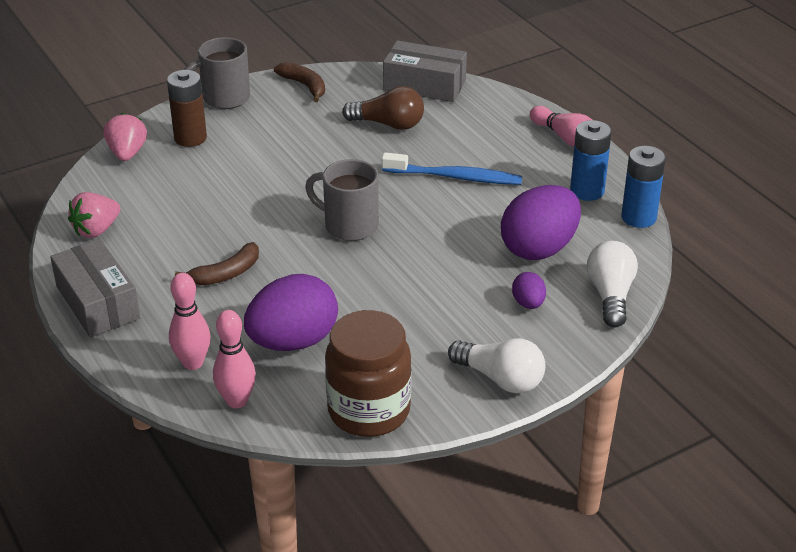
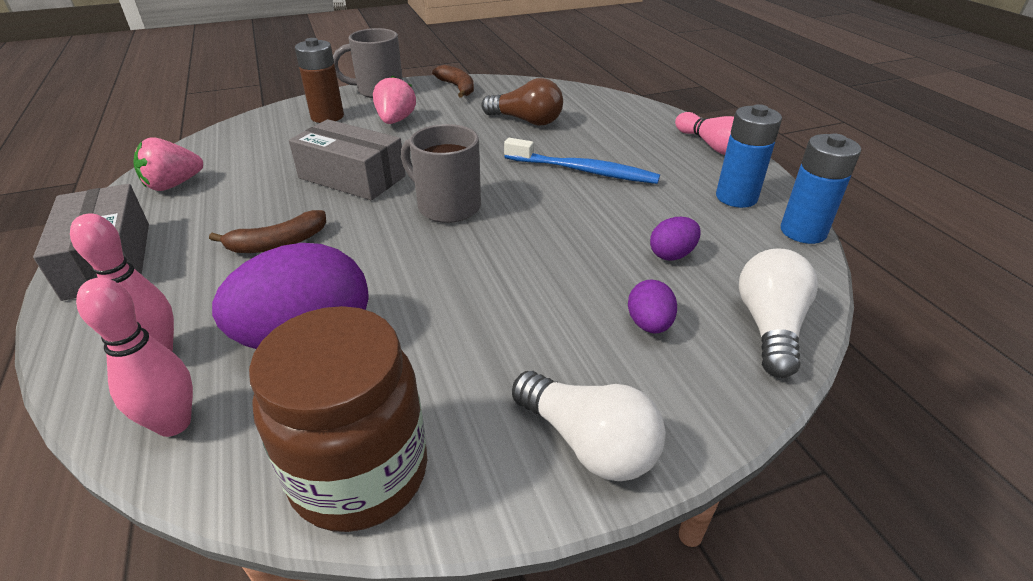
camera: 10 degrees right, 0 degrees up
(127, 153) = (259, 123): pink strawberry -> pink strawberry (395, 121)
(424, 85) = (572, 95): grey box -> grey box (352, 177)
(539, 248) = (672, 254): purple egg -> purple egg, size x0.47

